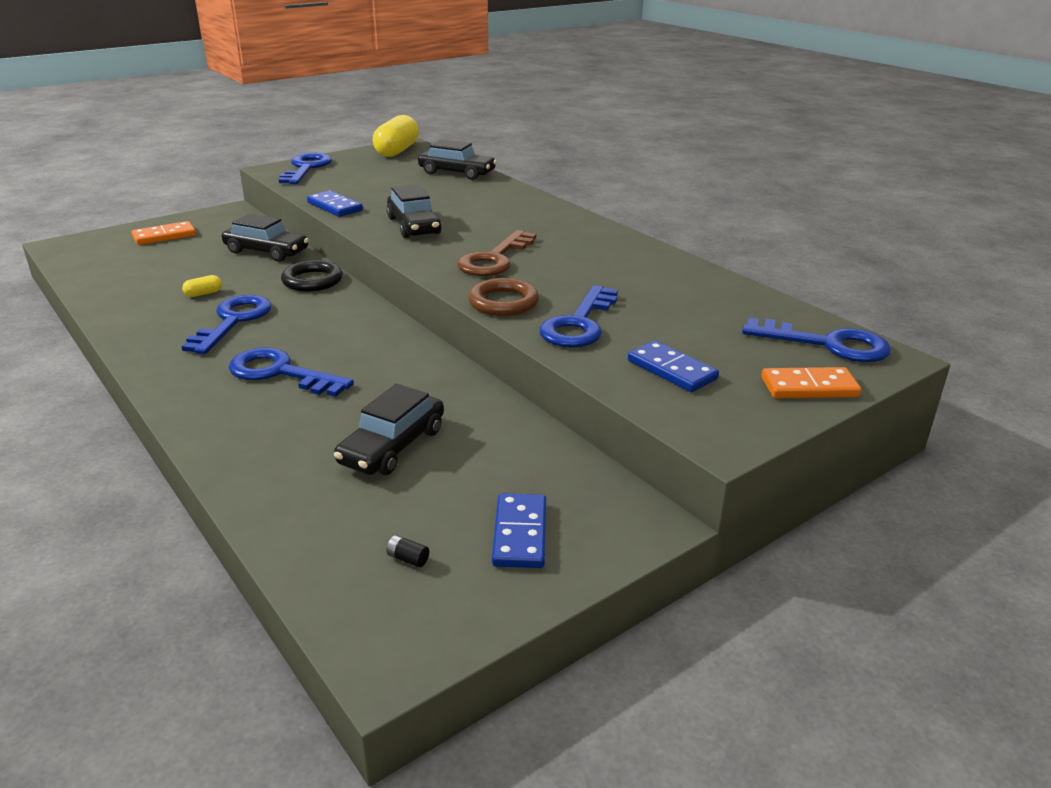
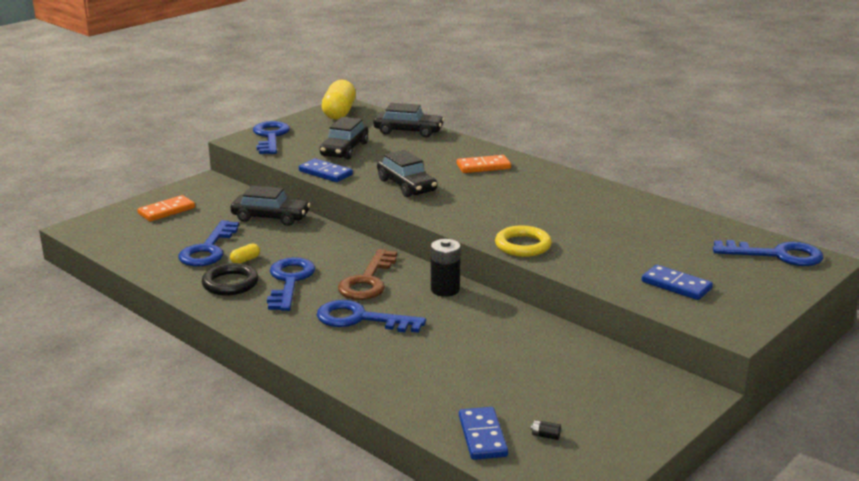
camera: 10 degrees left, 5 degrees down
(312, 281) = (330, 240): black ring -> black ring (230, 283)
(392, 446) = (485, 364): black car -> black car (344, 149)
(403, 348) = (445, 289): none -> black battery
(494, 259) = (492, 210): brown key -> brown key (367, 281)
(503, 302) = (523, 245): brown ring -> yellow ring
(519, 534) = (612, 411): blue domino -> blue domino (482, 436)
(579, 324) = (590, 257): blue key -> blue key (208, 249)
(809, 387) = (776, 288): orange domino -> orange domino (483, 166)

